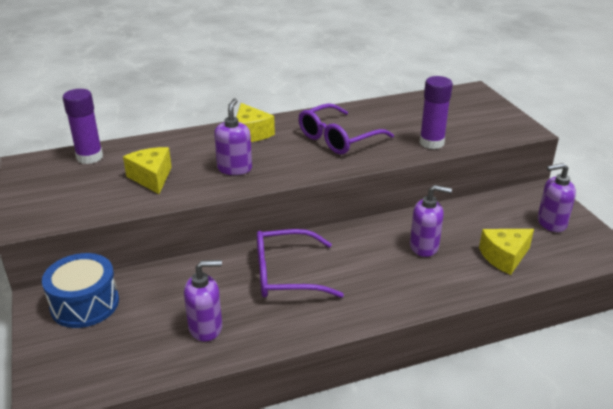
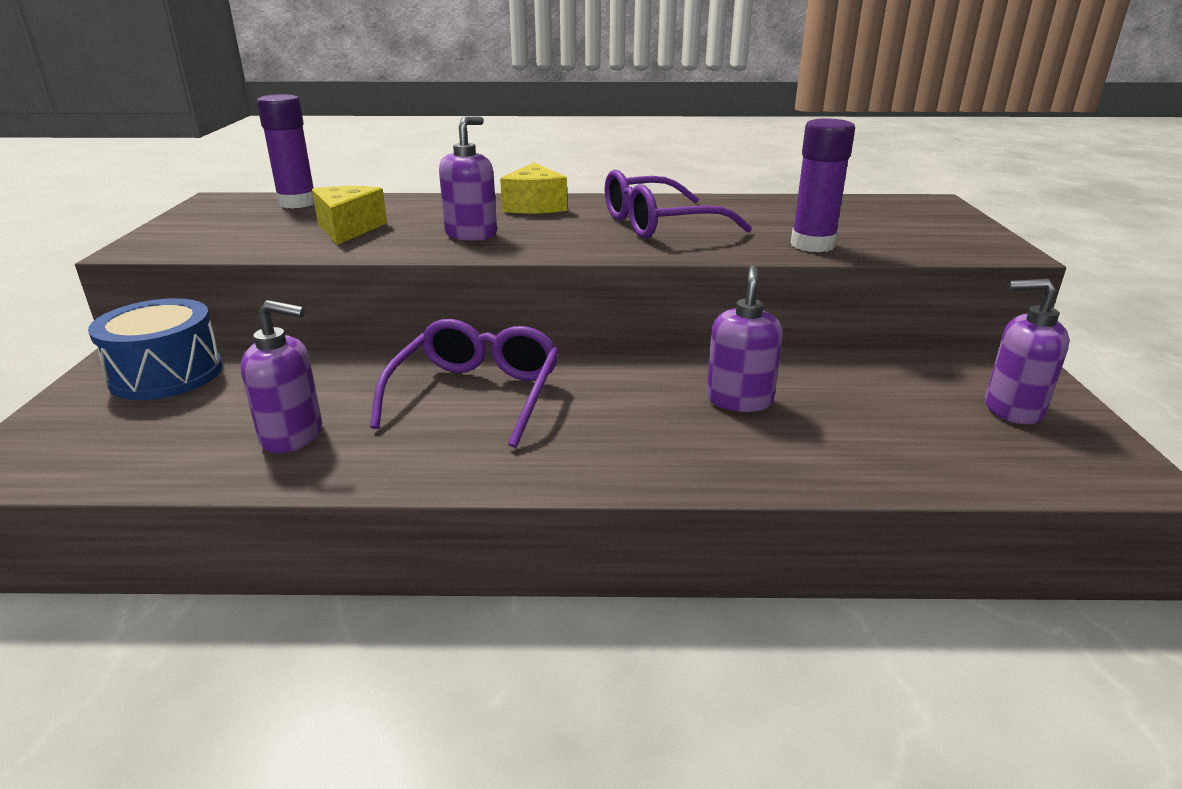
camera: 20 degrees right, 5 degrees down
(286, 275) = (476, 394): purple glasses -> purple glasses turned 90 degrees clockwise
(424, 246) = (739, 400): purple soap dispenser -> purple soap dispenser turned 105 degrees counterclockwise
(504, 257) = (885, 441): yellow cheese -> none

